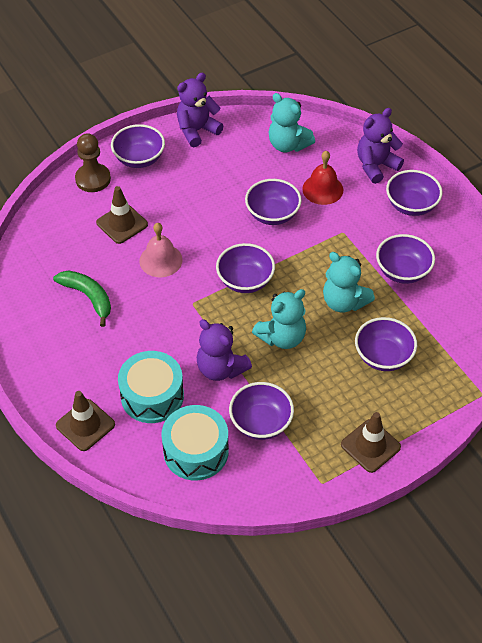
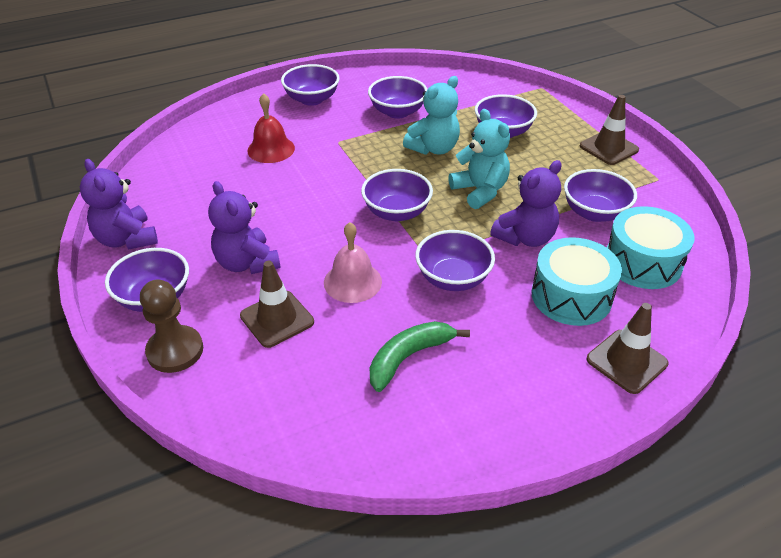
camera: 85 degrees left, 10 degrees down
(272, 214) = (298, 186): purple bowl -> purple bowl (453, 278)
(288, 145) = (190, 167): turquoise teddy bear -> none
(376, 166) = (249, 114): purple teddy bear -> purple teddy bear (247, 263)

